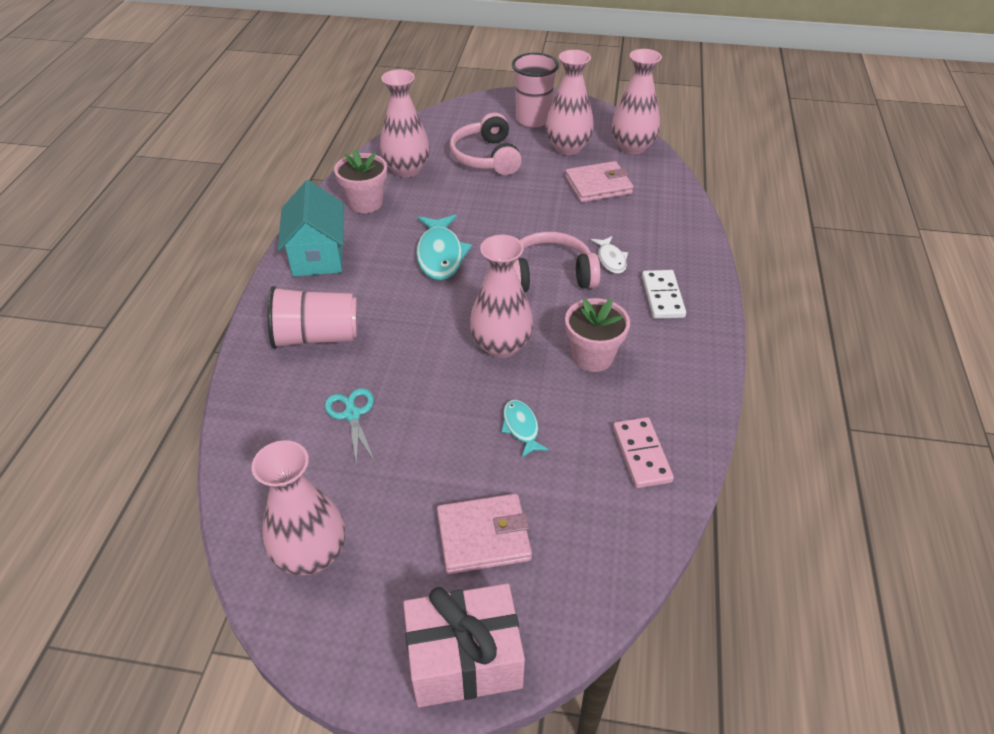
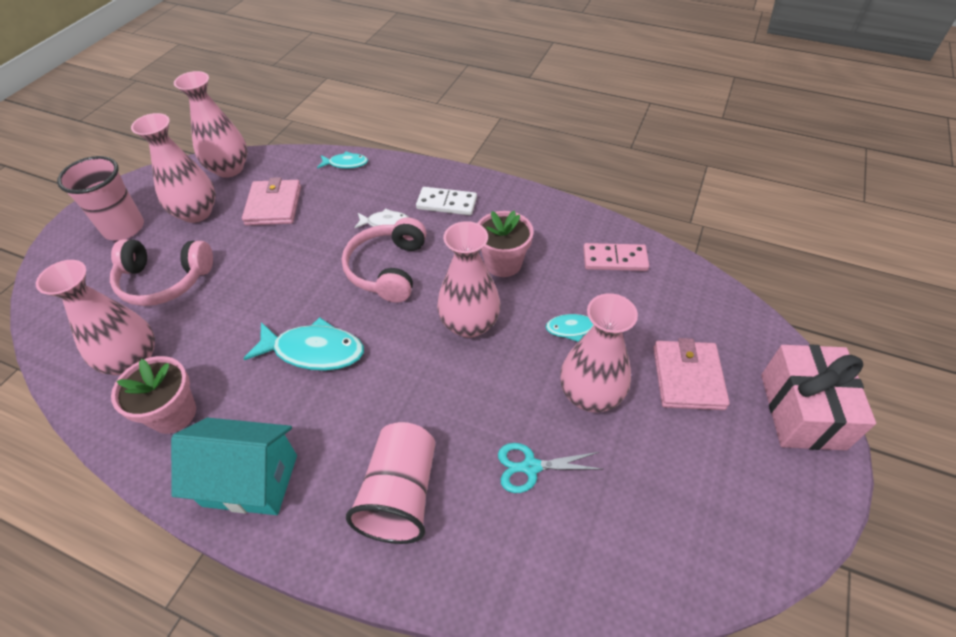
camera: 75 degrees left, 5 degrees up
(311, 554) = (703, 523): pink vase -> pink vase (590, 394)
(683, 212) = (346, 163): none -> turquoise fish

